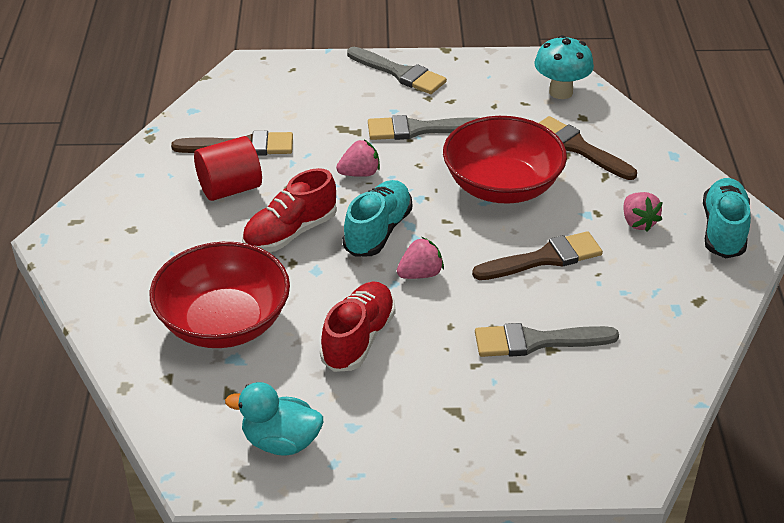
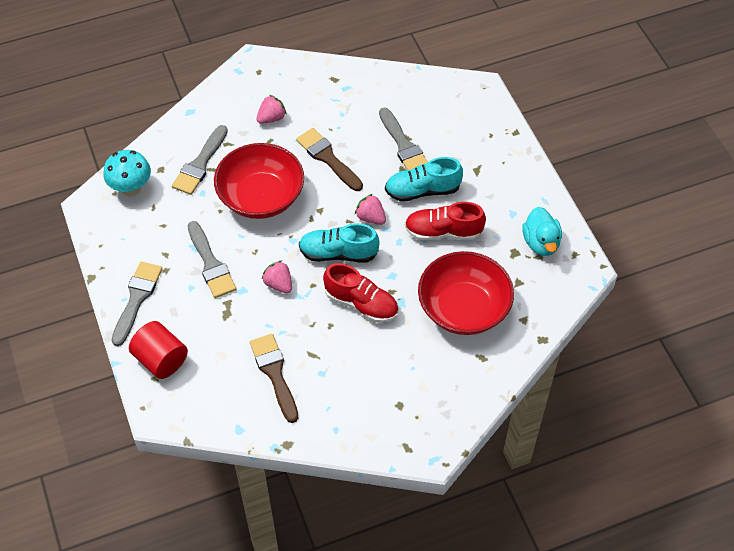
camera: 110 degrees left, 15 degrees up
(230, 189) = (328, 360): red cylinder -> red cylinder (161, 360)
(579, 148) = (200, 164): brown brush -> grey brush
(723, 230) = (263, 76): turquoise shoe -> turquoise shoe (422, 190)

